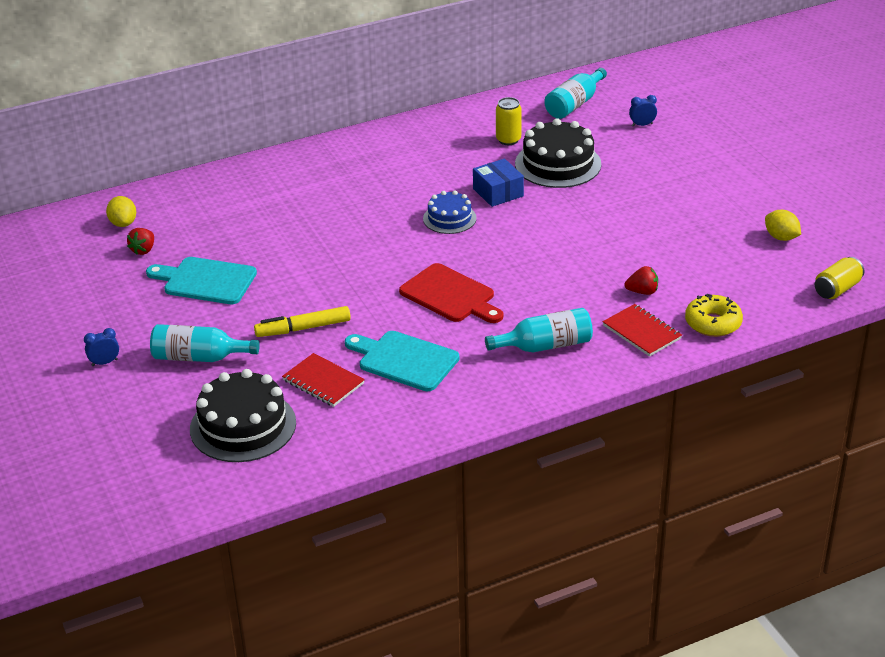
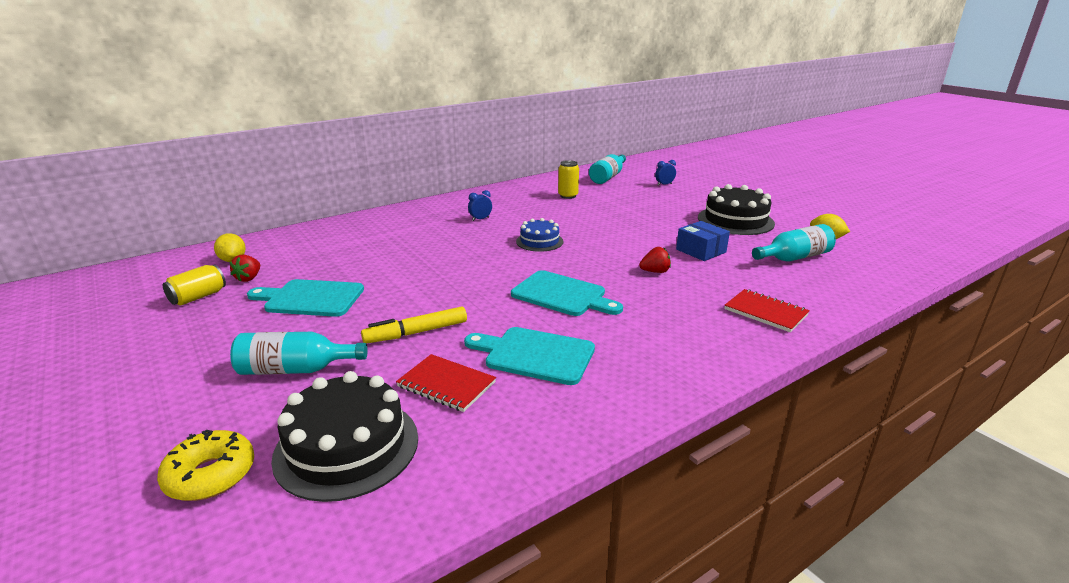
camera: 10 degrees left, 10 degrees down
(104, 362) = (175, 384): blue clock -> blue clock (480, 219)
(450, 295) = (562, 295): red cutting board -> turquoise cutting board
(498, 192) = (574, 224): blue box -> blue box (701, 251)
(545, 345) = (678, 330): turquoise bottle -> turquoise bottle (794, 257)
(558, 164) = (614, 206): black cake -> black cake (735, 220)
(642, 292) = (741, 281): red strawberry -> red strawberry (655, 272)
(713, 323) = (826, 300): yellow donut -> yellow donut (210, 475)
(837, 289) = (908, 269): yellow can -> yellow can (198, 297)

